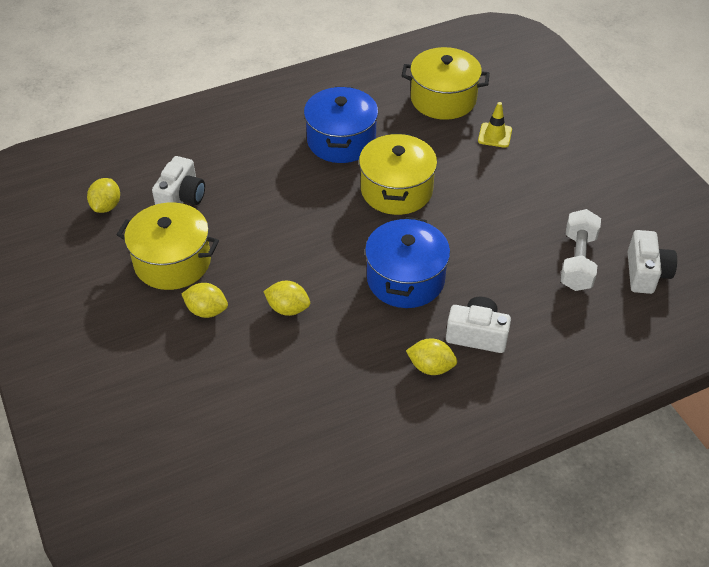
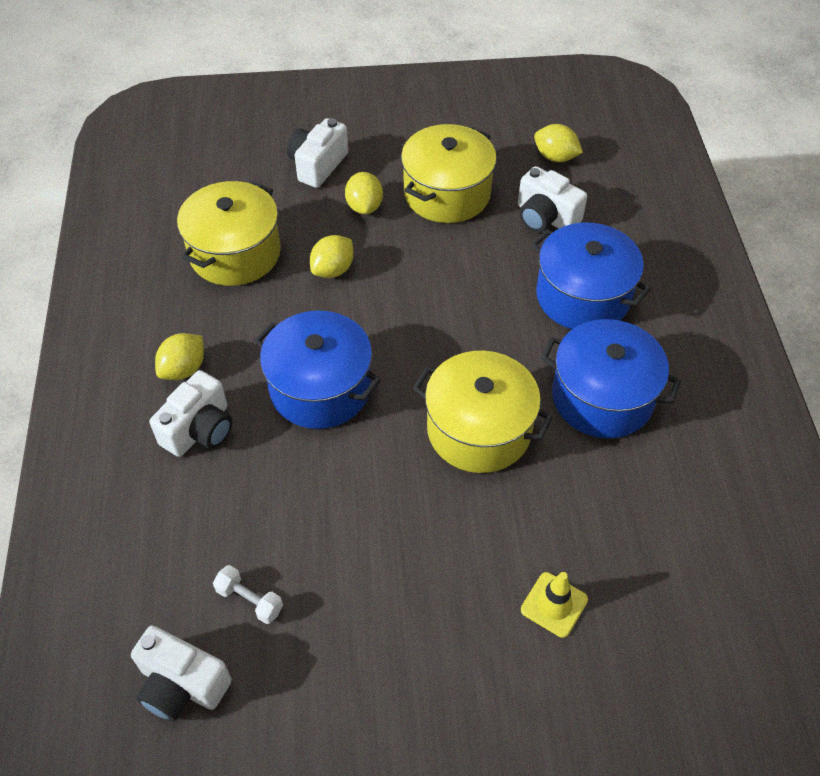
camera: 110 degrees right, 5 degrees up
(163, 361) = (318, 165): none -> white camera
(207, 310) = (364, 206): yellow lemon -> yellow lemon turned 45 degrees counterclockwise
(256, 164) = (583, 296): none -> blue pot
(443, 99) = (666, 563): yellow pot -> yellow pot (235, 253)
(577, 261) = (249, 600): white dumbbell -> white dumbbell, size x0.54

